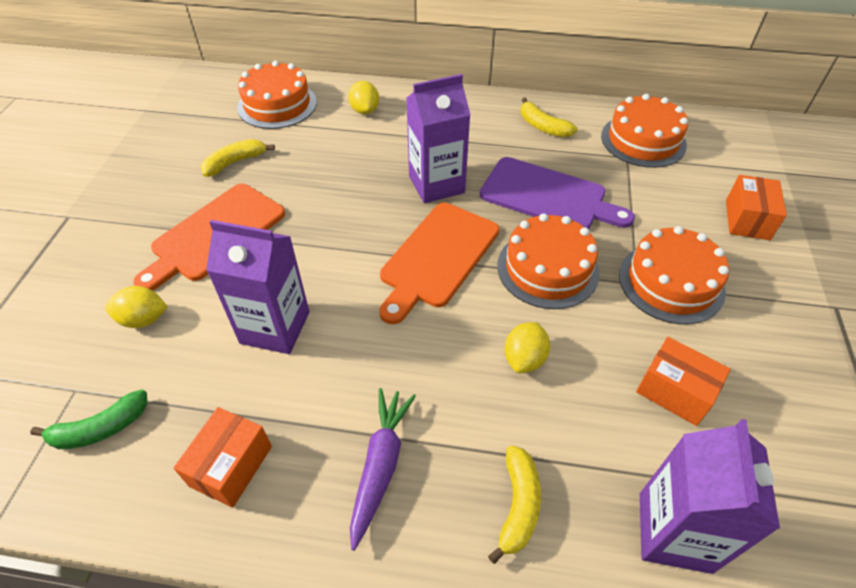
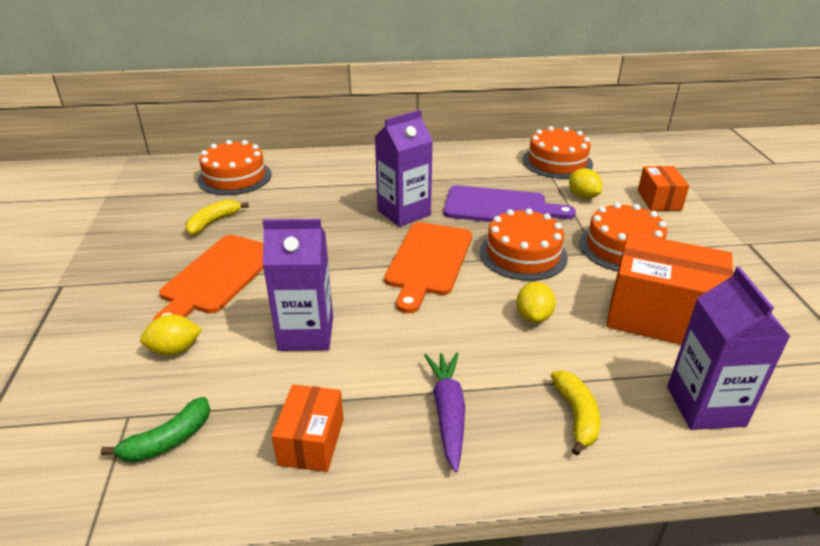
camera: 15 degrees left, 15 degrees down
(365, 110) = (317, 171): yellow lemon -> yellow lemon (583, 196)
(542, 126) = (474, 163): yellow banana -> none
(674, 391) = (660, 316): orange box -> orange box, size x1.85

